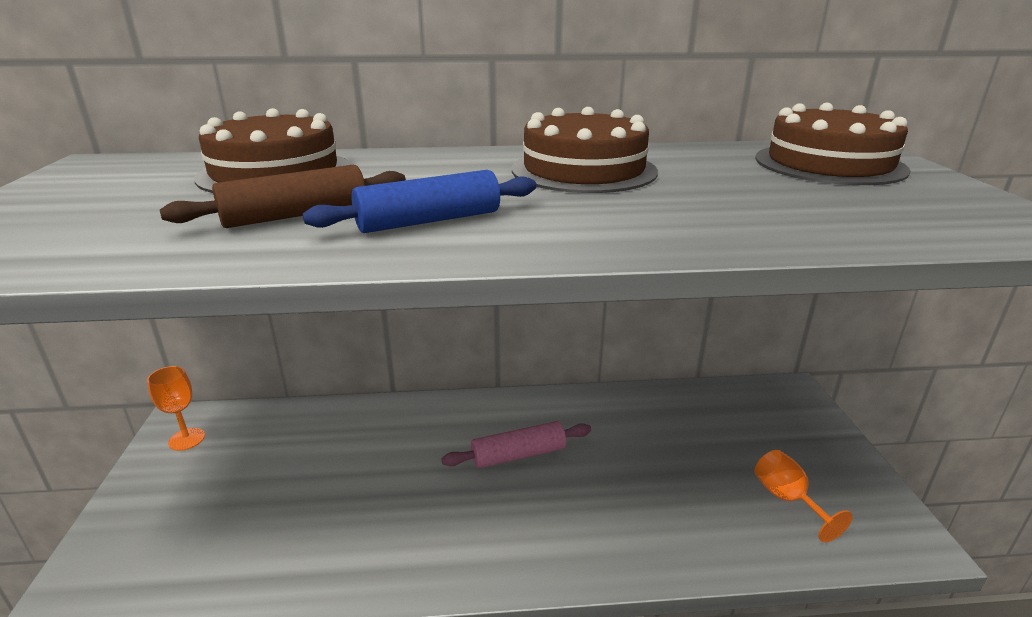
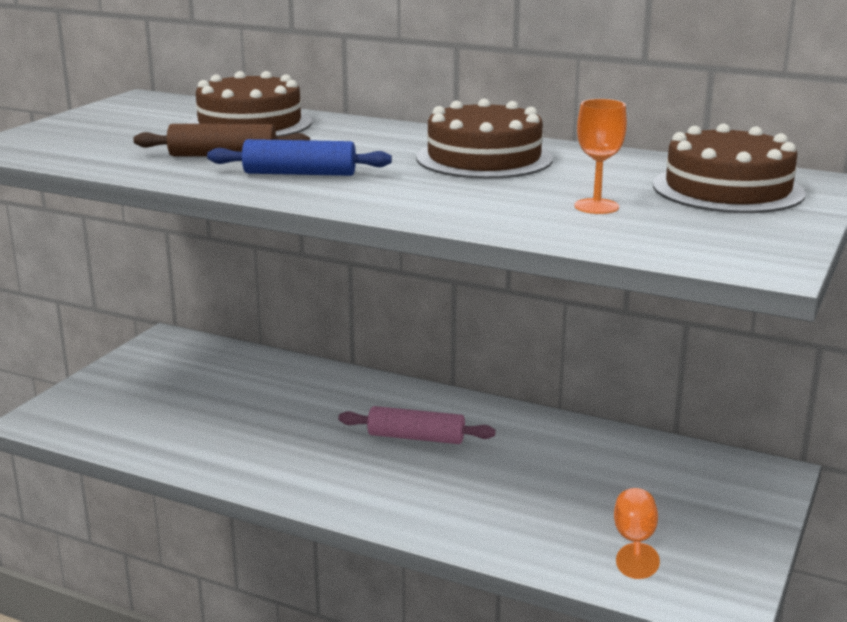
camera: 30 degrees right, 5 degrees down
(187, 439) = (163, 352): orange goblet -> orange goblet (596, 206)

